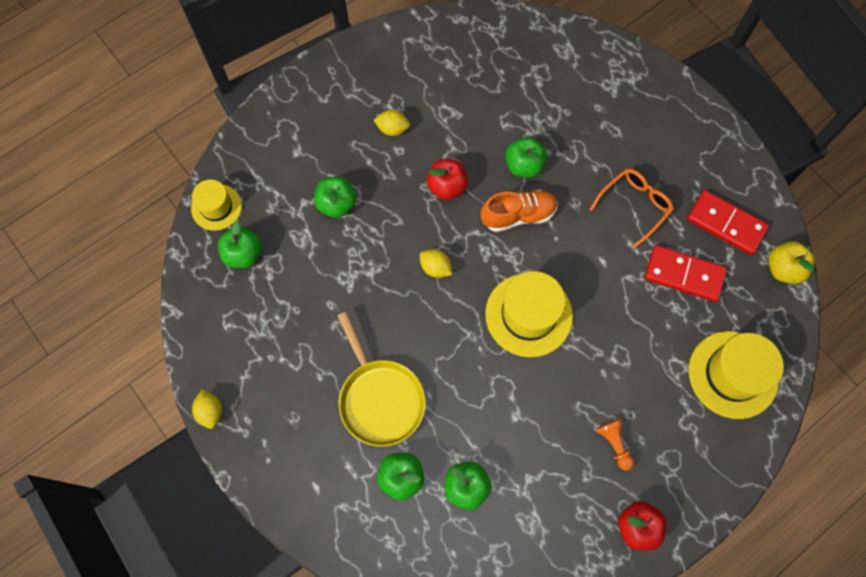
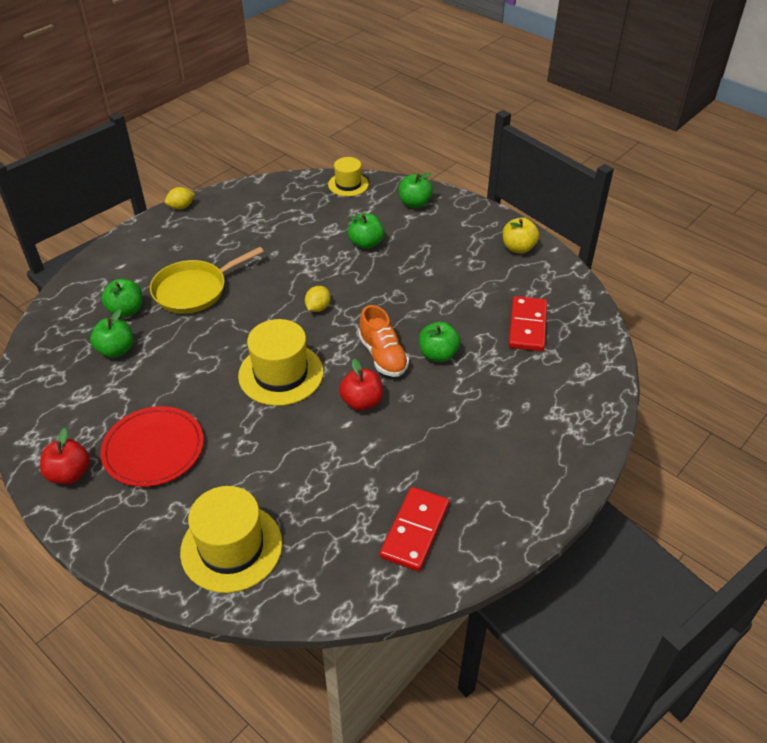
camera: 80 degrees right, 25 degrees down
(243, 254) = (310, 203): green apple -> green apple (414, 203)
(392, 129) = (449, 265): yellow lemon -> none
(447, 187) = (400, 305): red apple -> red apple (362, 402)
(614, 444) = (153, 449): orange pawn -> red plate
(634, 206) = (416, 445): orange glasses -> none
(683, 275) = (343, 494): red domino -> red domino (527, 326)
(783, 269) = (369, 593): yellow apple -> yellow apple (518, 248)

